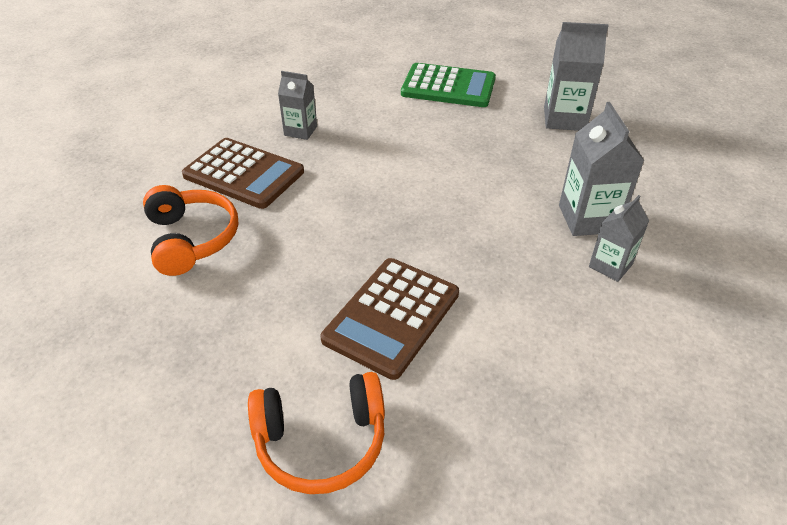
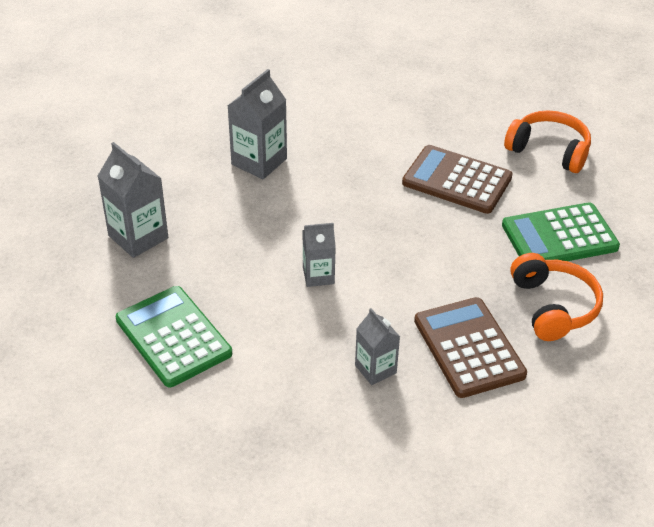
camera: 140 degrees left, 0 degrees up
(191, 239) = (553, 306): orange headphones -> orange headphones turned 150 degrees clockwise
(227, 314) = (559, 236): none -> green calculator
(392, 316) = (457, 180): brown calculator -> brown calculator turned 135 degrees counterclockwise
(610, 265) = (292, 133): grey carton -> grey carton (318, 275)

